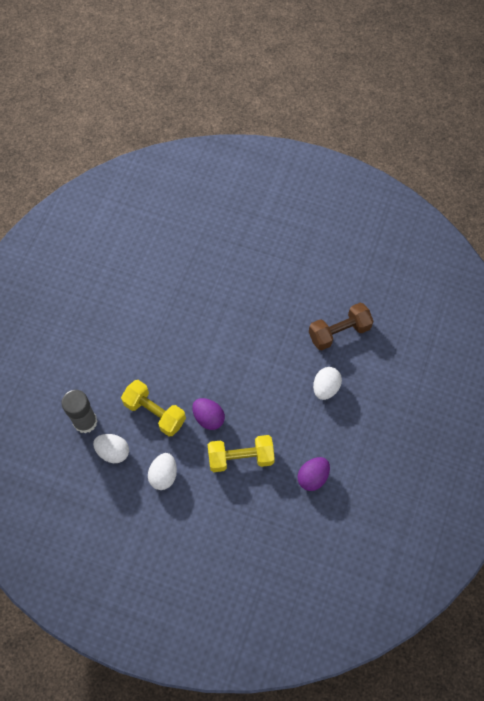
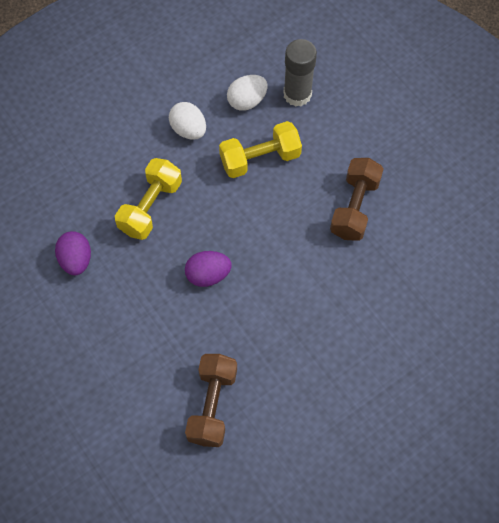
camera: 125 degrees right, 0 degrees up
(151, 334) = (354, 207): none -> brown dumbbell
(208, 418) = (216, 204): purple egg -> purple egg (208, 275)
(325, 388) = (158, 341): white egg -> none

